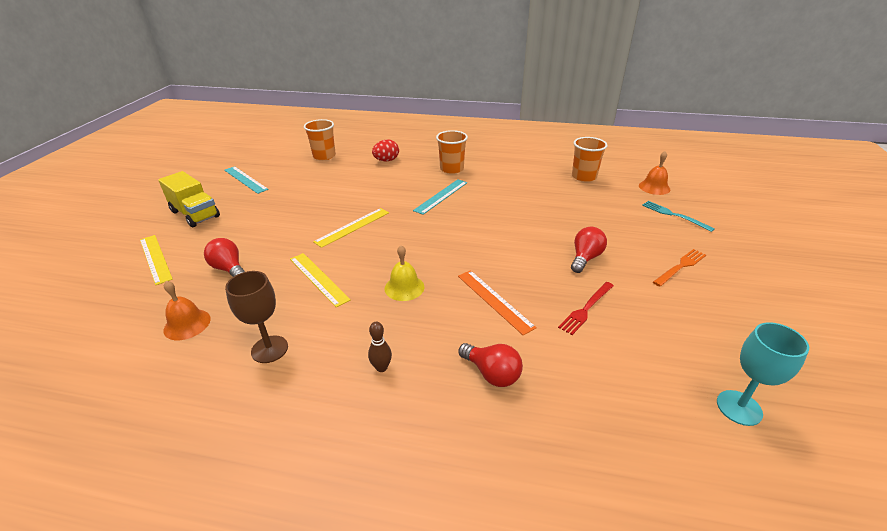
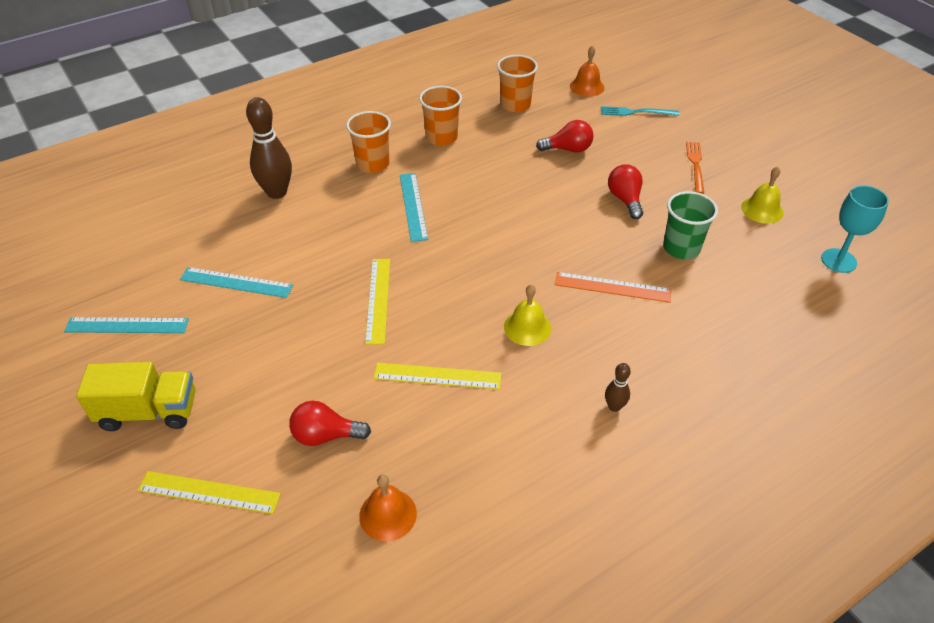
camera: 45 degrees left, 10 degrees up
(269, 349) = (505, 468): brown goblet -> none
(308, 186) = (236, 282): none -> turquoise ruler
(324, 156) = (180, 230): orange cup -> orange cup (441, 137)
(386, 160) = (277, 192): red egg -> brown bowling pin
(492, 373) = (690, 348): red light bulb -> red light bulb (568, 149)
(586, 309) = (681, 248): red fork -> green cup
(704, 325) = (762, 209): none -> yellow bell

